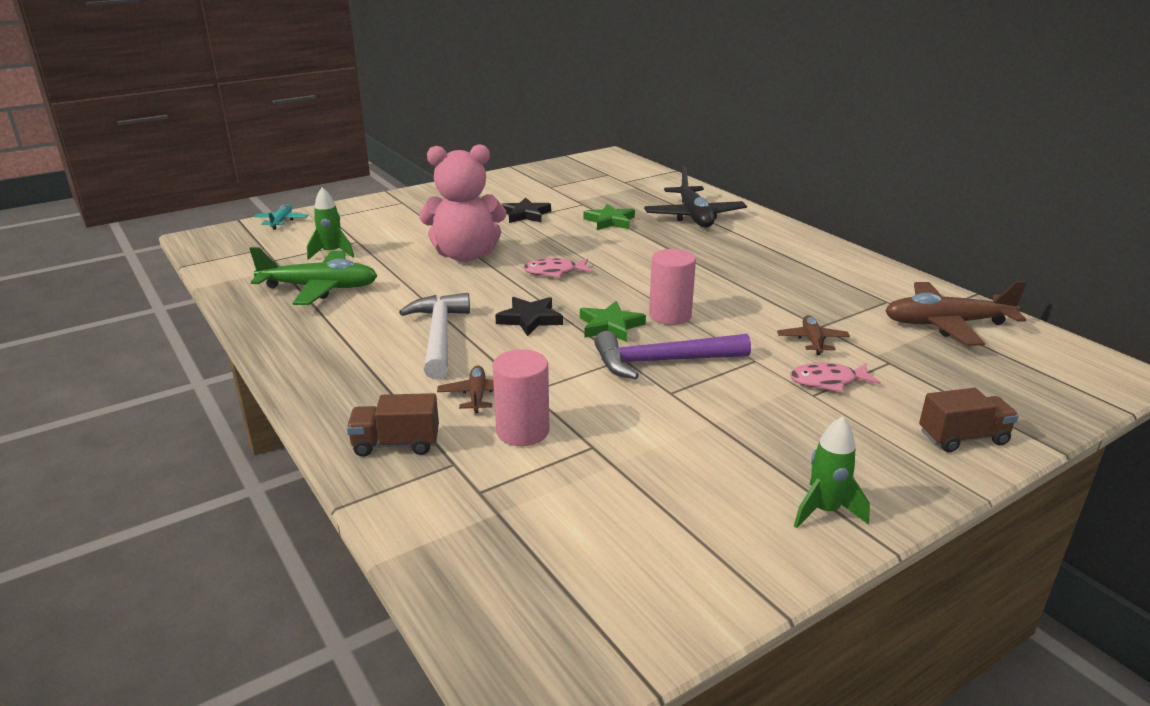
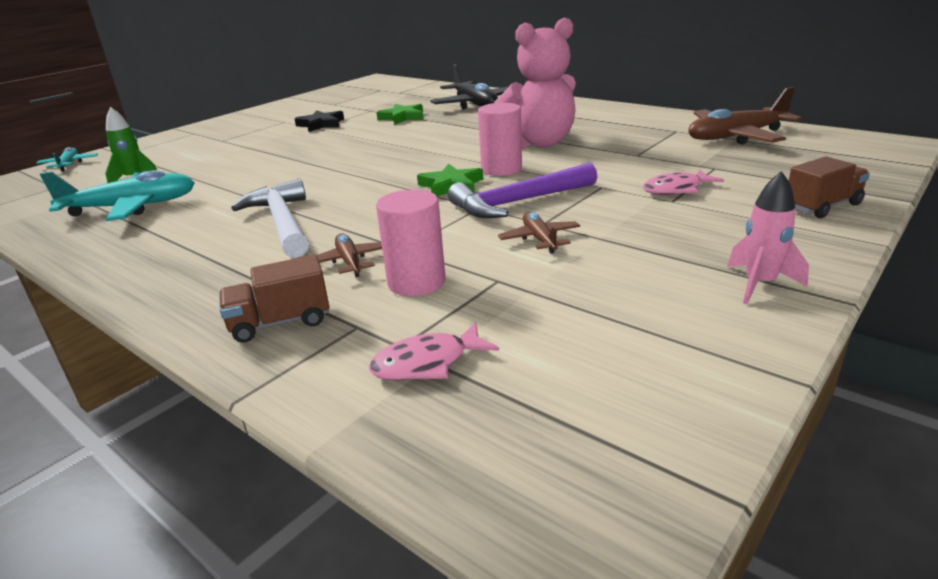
camera: 15 degrees left, 0 degrees up
(319, 288) = (131, 207): green plane -> turquoise plane
(465, 255) = (278, 159): pink teddy bear -> pink teddy bear (539, 143)
(530, 319) = (369, 194): black star -> none
(554, 272) = (372, 157): pink fish -> pink fish (427, 363)
(812, 341) = (639, 165): brown plane -> brown plane (540, 239)
(824, 511) = (759, 284): green rocket -> pink rocket

